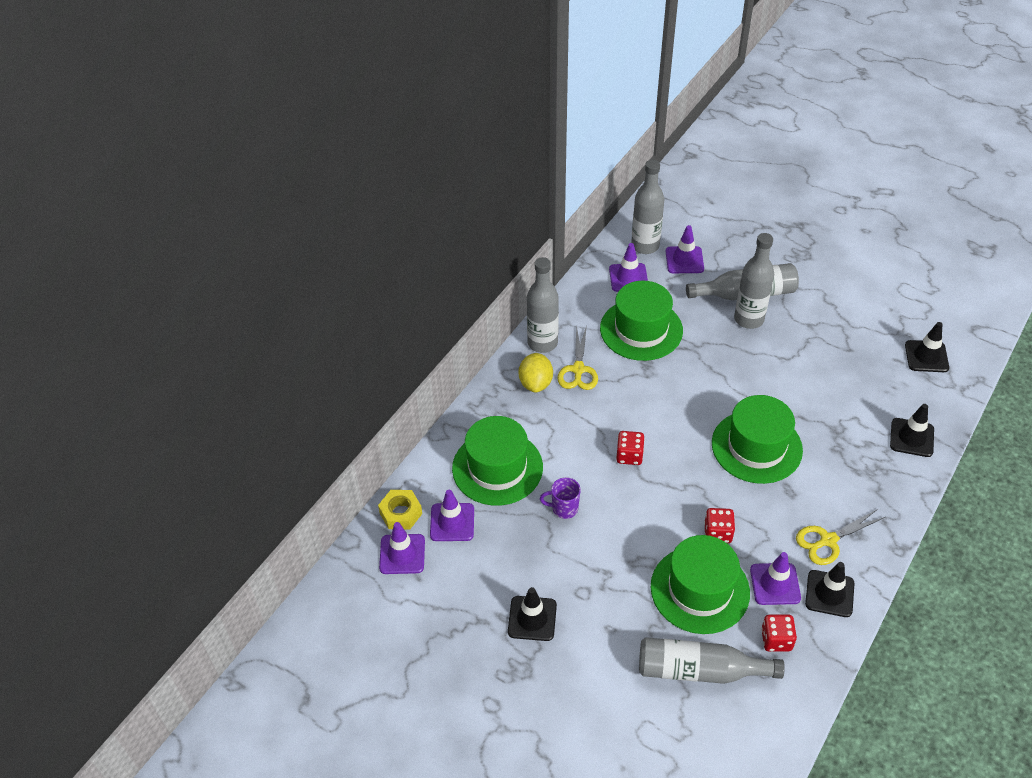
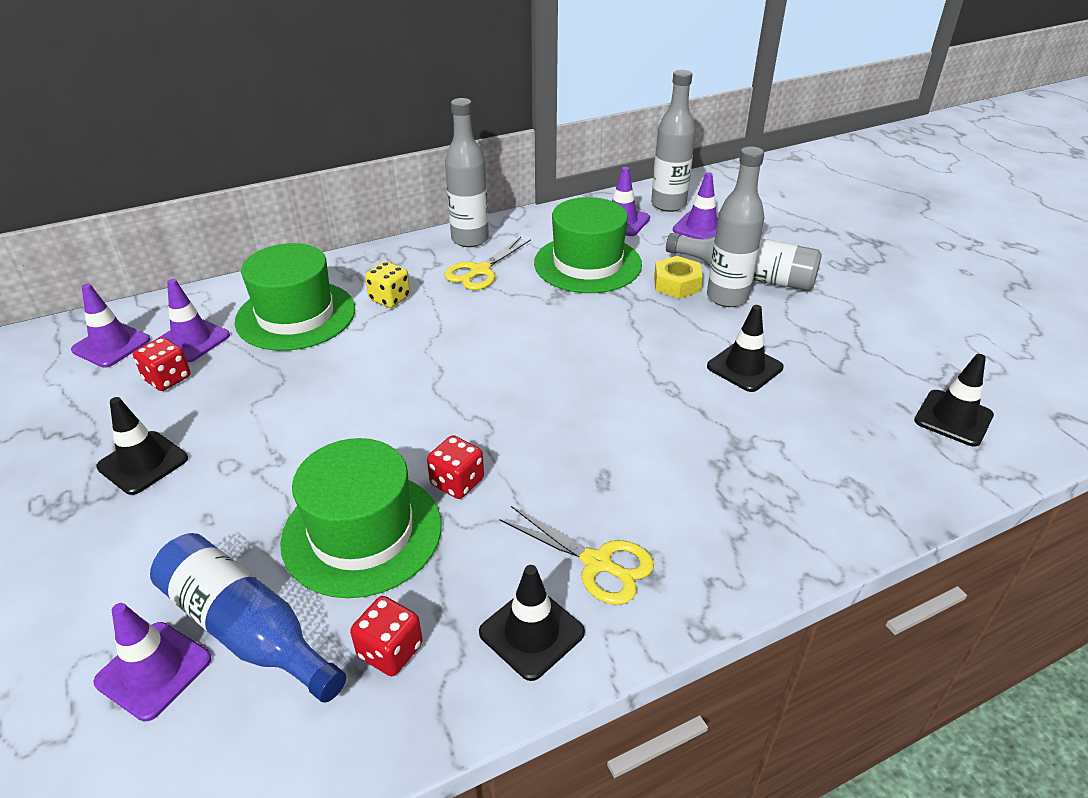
camera: 30 degrees right, 10 degrees down
(401, 513) = (159, 313): yellow nut -> yellow nut (677, 284)
(536, 383) = (423, 266): yellow lemon -> none
(543, 423) = (390, 298): none -> yellow dice
(564, 508) = (313, 377): purple mug -> none
(629, 455) = (444, 361): red dice -> red dice (167, 378)
(699, 670) = (246, 629): grey bottle -> blue bottle
(756, 446) = (608, 416): green hat -> none
(775, 584) = (466, 578): purple traffic cone -> purple traffic cone (154, 670)
(827, 541) = (598, 563): yellow scissors -> yellow scissors turned 150 degrees counterclockwise
(911, 437) = (849, 499): black traffic cone -> black traffic cone (744, 367)

